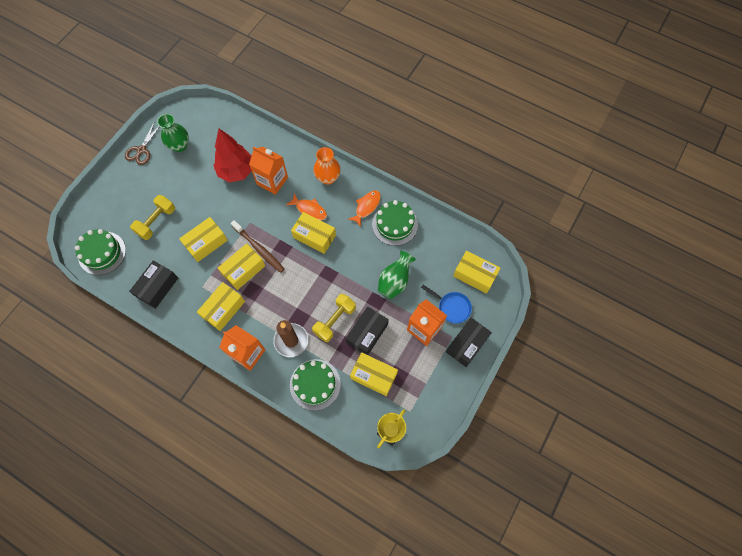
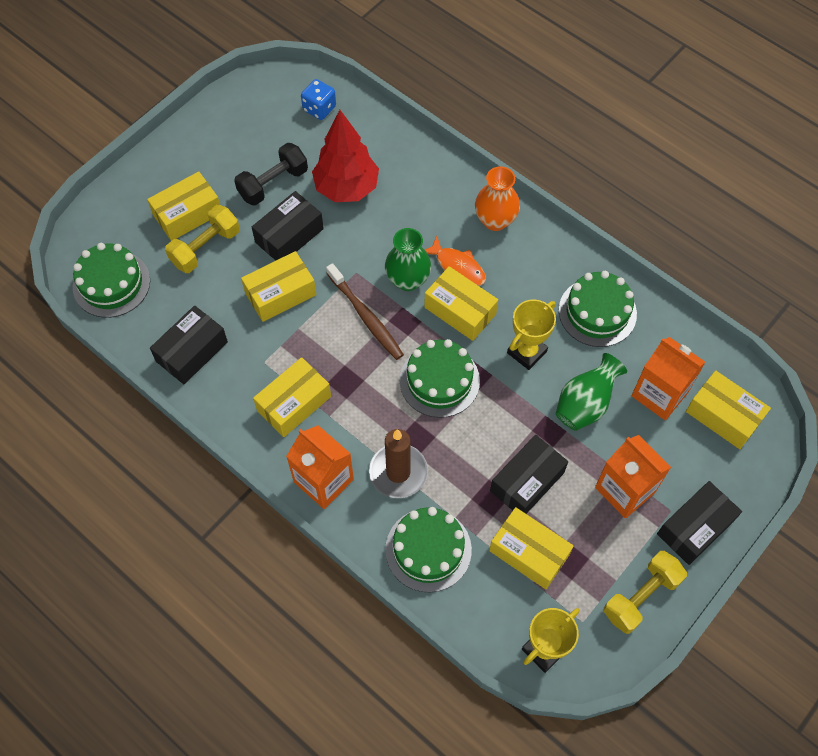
camera: 10 degrees right, 5 degrees down
(141, 150) = (197, 133): brown scissors -> none
(179, 146) = (260, 134): green vase -> green vase (408, 280)
(192, 175) = (273, 184): none -> black dumbbell
(206, 206) = (289, 236): none -> black box
(213, 124) = (319, 108): none -> blue dice
(243, 270) = (335, 346): yellow box -> yellow box (187, 214)
(272, 181) = (402, 212): orange carton -> orange carton (659, 394)
(308, 281) = (439, 380): none -> green cake
(335, 320) = (475, 452): yellow dumbbell -> yellow dumbbell (641, 596)
(357, 255) = (527, 352): none -> yellow trophy
(366, 207) = (554, 276): orange fish -> none
(452, 307) = (677, 462): blue pan -> none

